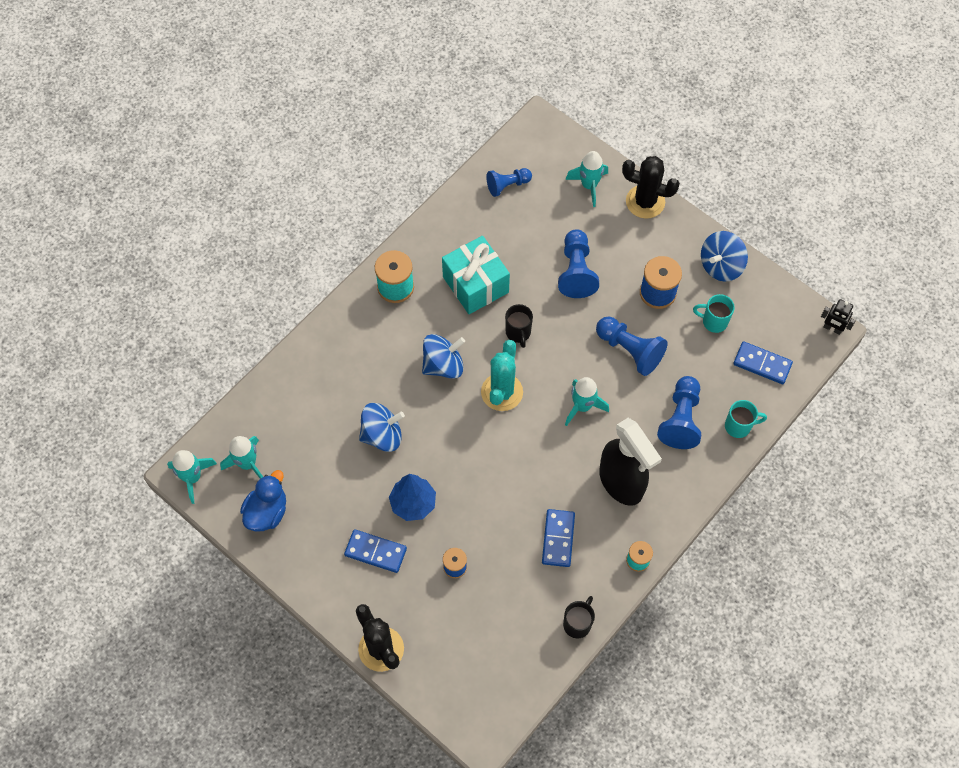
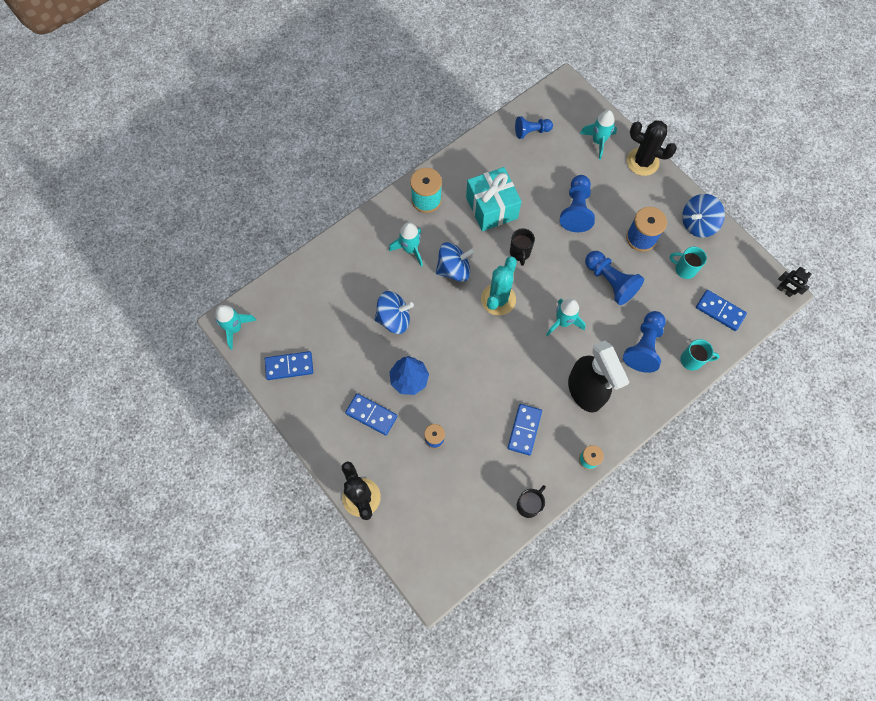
camera: 10 degrees right, 5 degrees up
(247, 464) = (281, 324): turquoise rocket -> turquoise rocket (410, 249)
(267, 512) = (289, 366): blue duck -> blue domino

